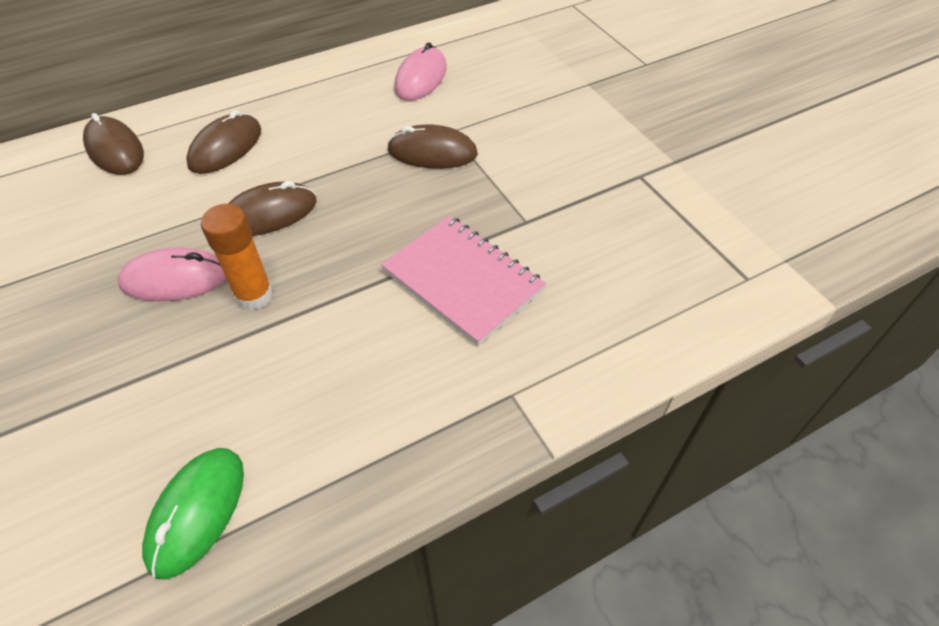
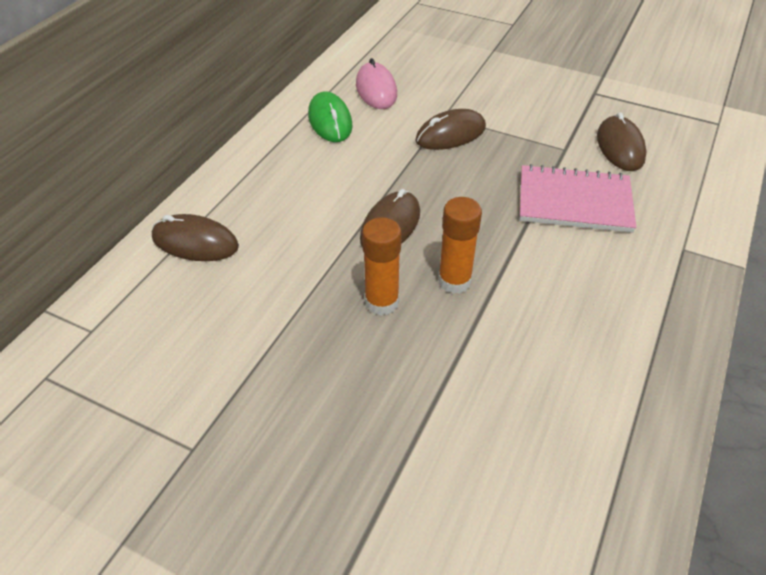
camera: 35 degrees left, 5 degrees down
(175, 279) = (381, 302): pink mouse -> orange glue stick
(197, 512) = (601, 424): green mouse -> green mouse (330, 121)
(226, 148) = (291, 198): brown mouse -> brown mouse (620, 147)

